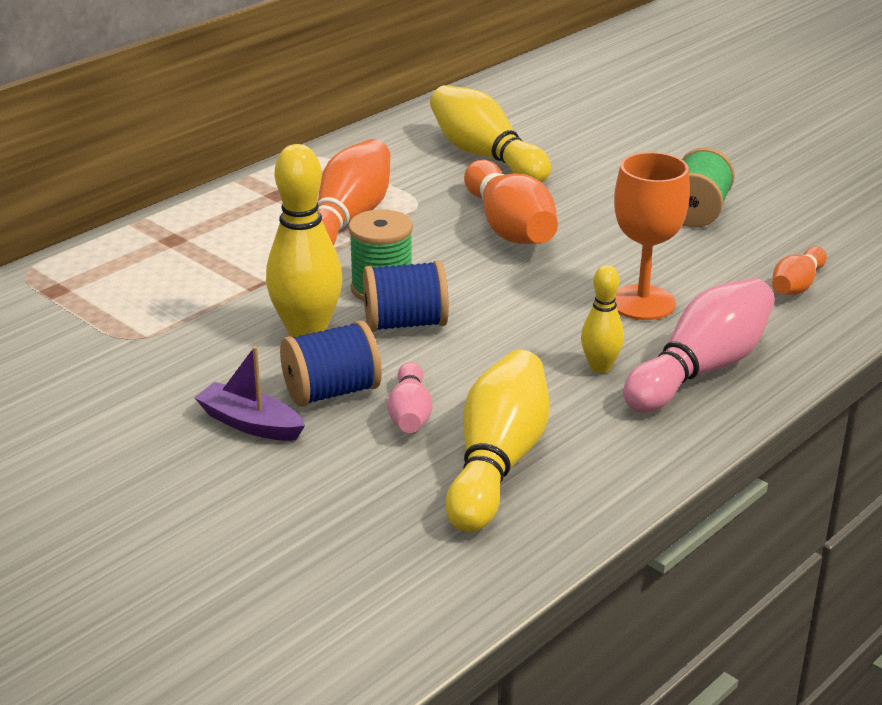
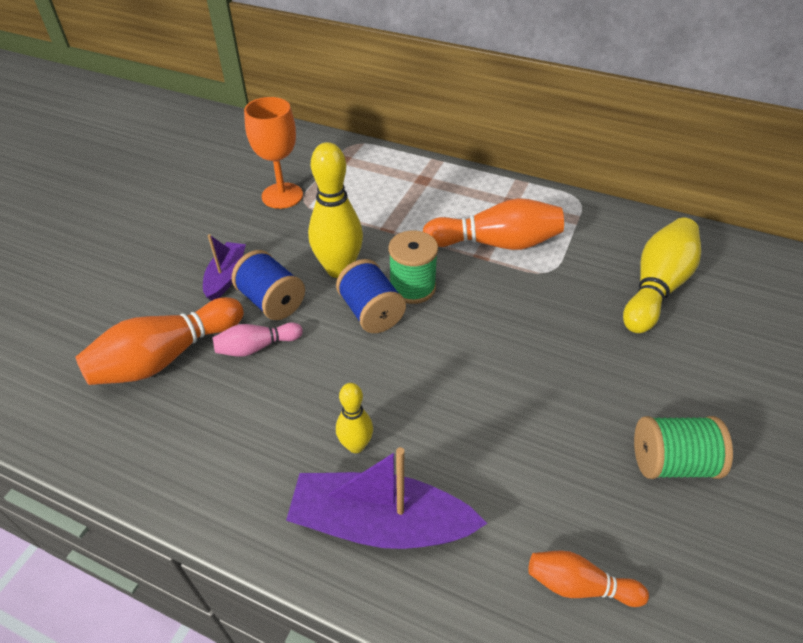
camera: 70 degrees right, 15 degrees up
(497, 463) = (207, 411): yellow bowling pin -> none
(509, 227) = (546, 332): orange bowling pin -> orange bowling pin (166, 357)
(642, 303) = (473, 453): orange goblet -> orange goblet (282, 196)
(700, 369) = (380, 523): pink bowling pin -> purple boat

